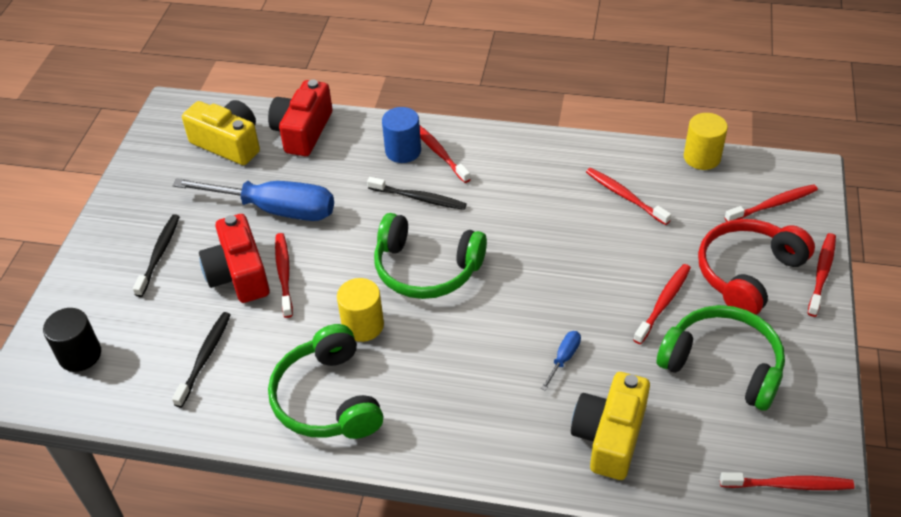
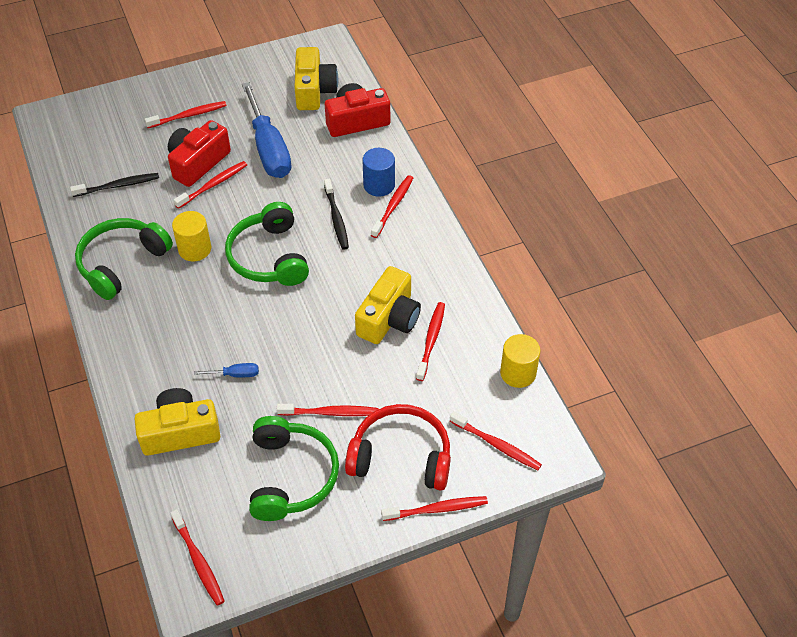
camera: 55 degrees right, 5 degrees up
(80, 355) = (85, 128): black cylinder -> none
(159, 254) = (188, 115): black toothbrush -> red toothbrush
(577, 213) = (389, 318): none -> yellow camera

